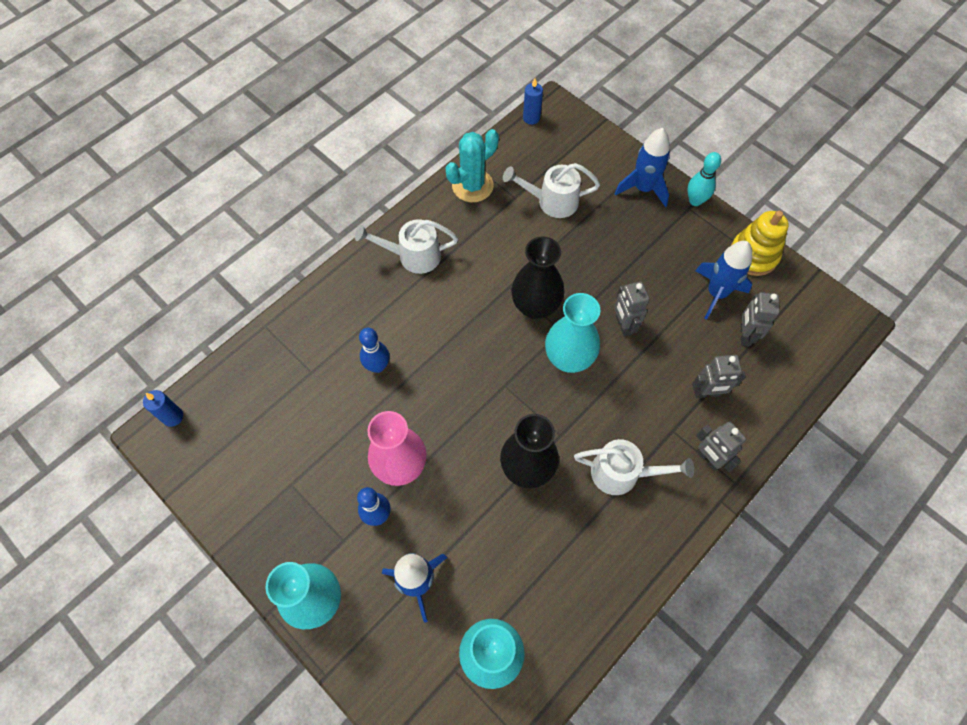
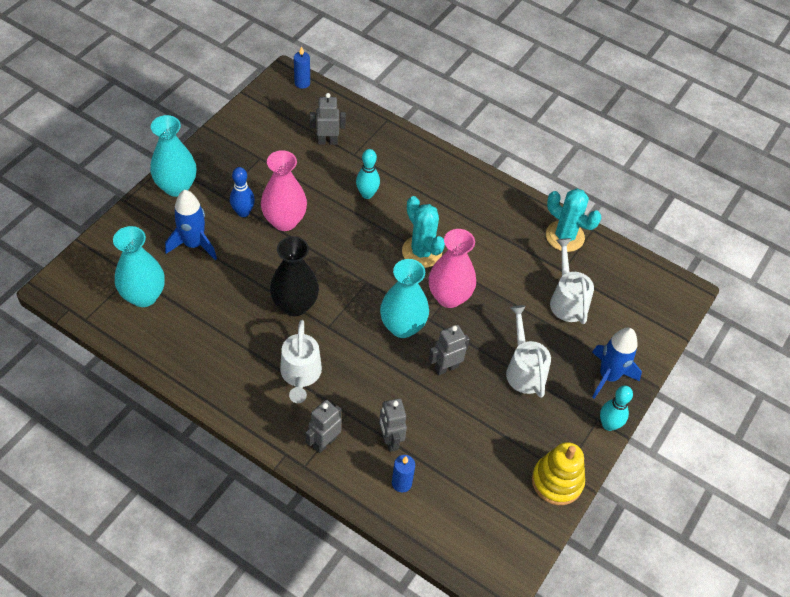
camera: 75 degrees right, 10 degrees down
(377, 366) = (367, 194): blue bowling pin -> turquoise bowling pin
(412, 256) = (477, 202): white watering can -> white watering can (524, 369)
(471, 322) = (421, 252): none -> turquoise cactus
(531, 118) = (661, 274): blue candle -> blue candle (401, 483)
(535, 306) = (449, 297): black vase -> pink vase
(716, 293) = (501, 447): blue rocket -> none
(744, 335) = (460, 473): grey robot -> grey robot (327, 141)

